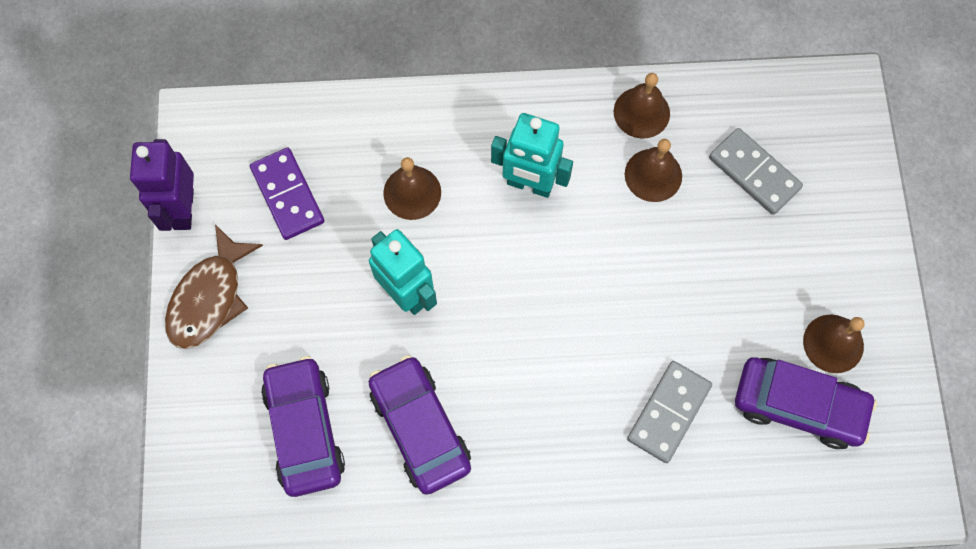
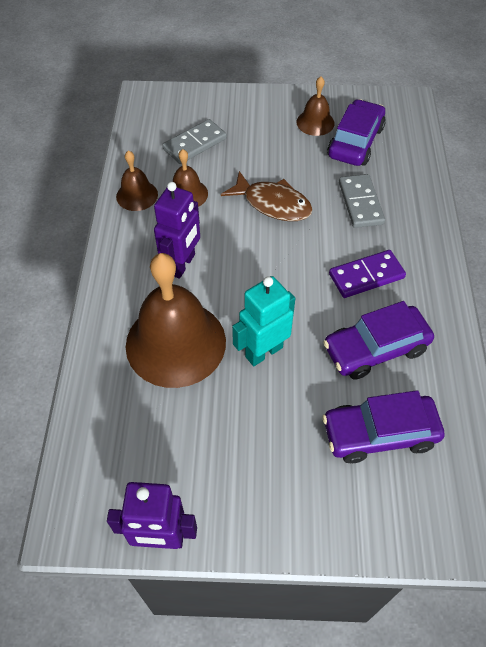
camera: 85 degrees left, 15 degrees down
(209, 298) = (255, 513): brown fish -> brown fish (273, 204)
(287, 195) = (162, 441): purple domino -> purple domino (366, 276)
(412, 192) = (175, 343): brown bell -> brown bell, size x2.06
(529, 184) = (182, 264): turquoise robot -> purple robot
(669, 412) = (360, 203): grey domino -> grey domino turned 45 degrees clockwise

